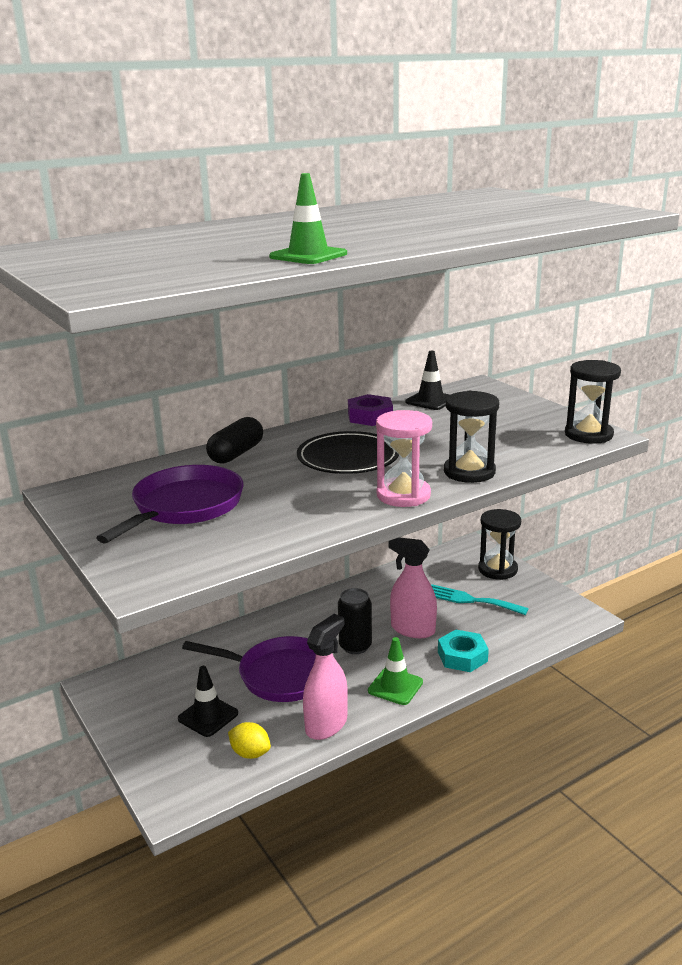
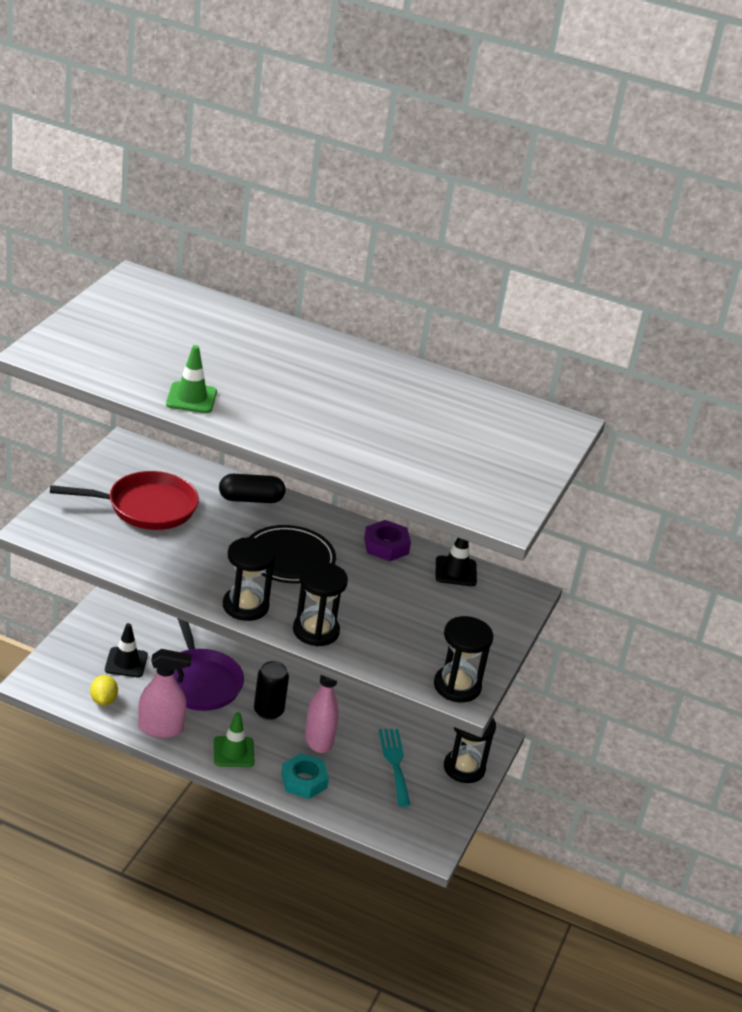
camera: 50 degrees right, 10 degrees up
(184, 507) = (146, 507): purple pan -> red pan
(403, 495) = (245, 606): pink hourglass -> black hourglass

